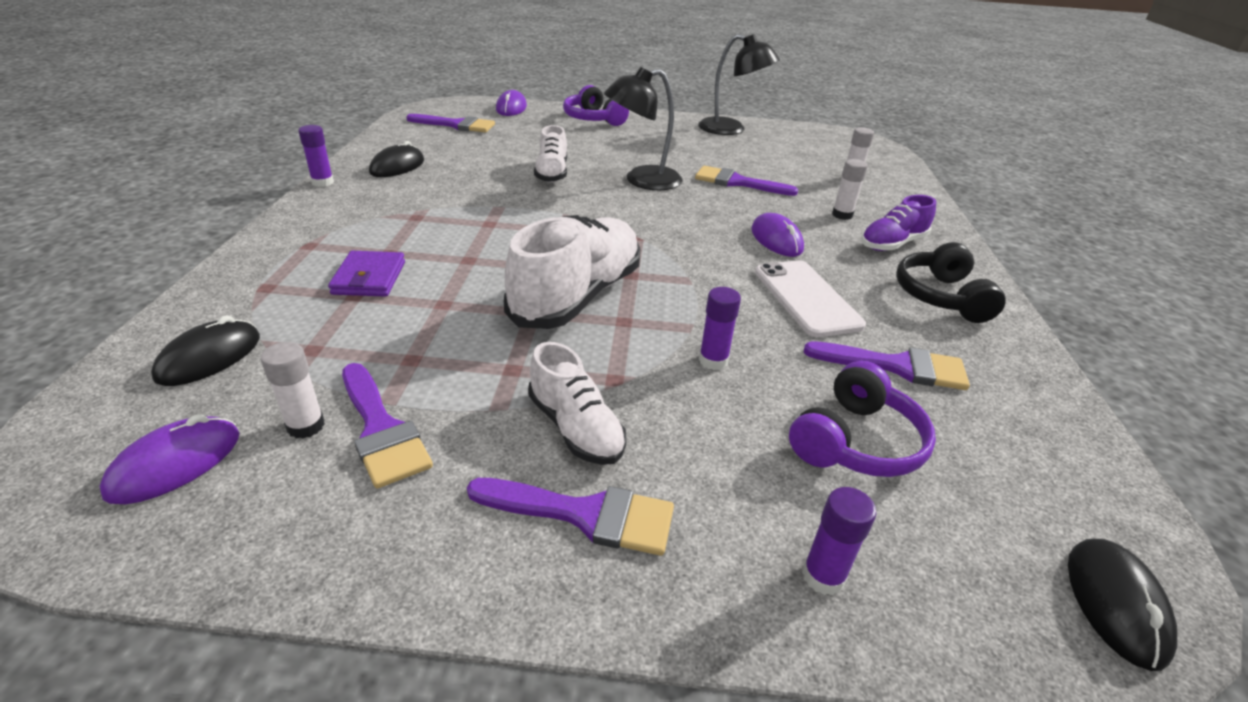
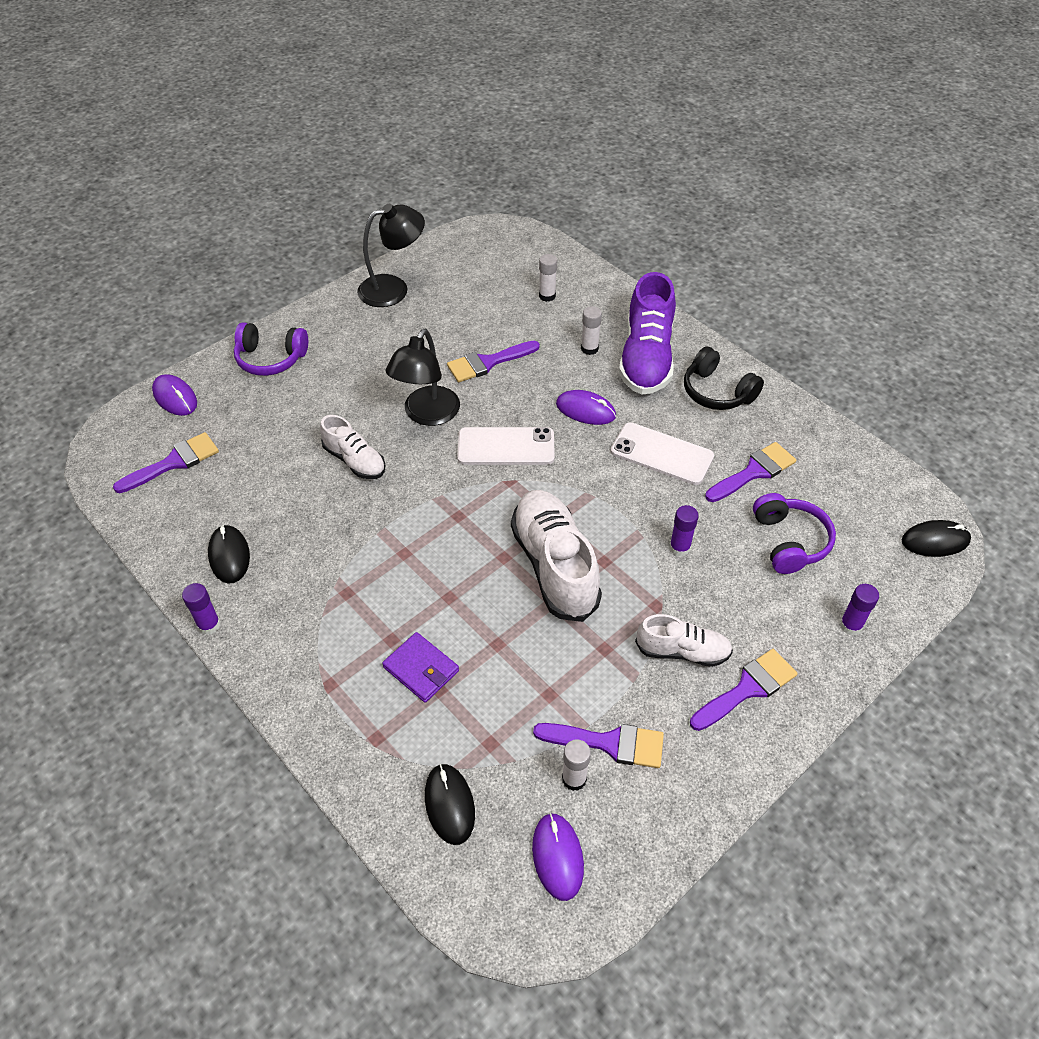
camera: 45 degrees left, 15 degrees up
(670, 221) = (506, 446): none -> white phone
(892, 244) = (646, 358): purple shoe -> purple shoe, size x1.75
(1115, 603) = (935, 541): black mouse -> black mouse turned 60 degrees counterclockwise

